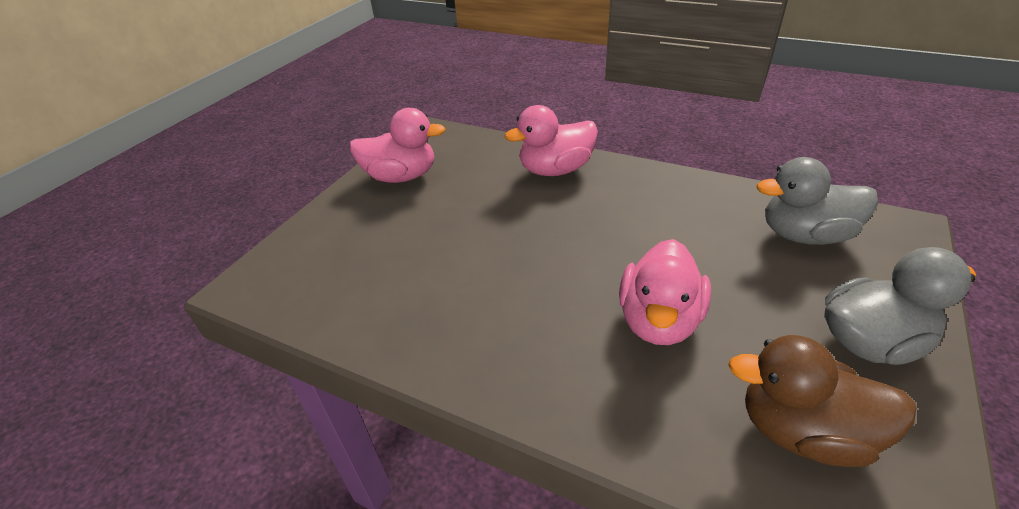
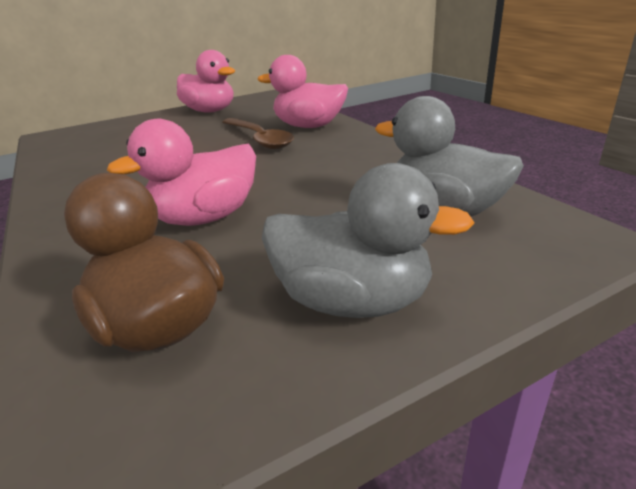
camera: 35 degrees right, 10 degrees down
(536, 204) = (259, 139): none -> brown spoon

